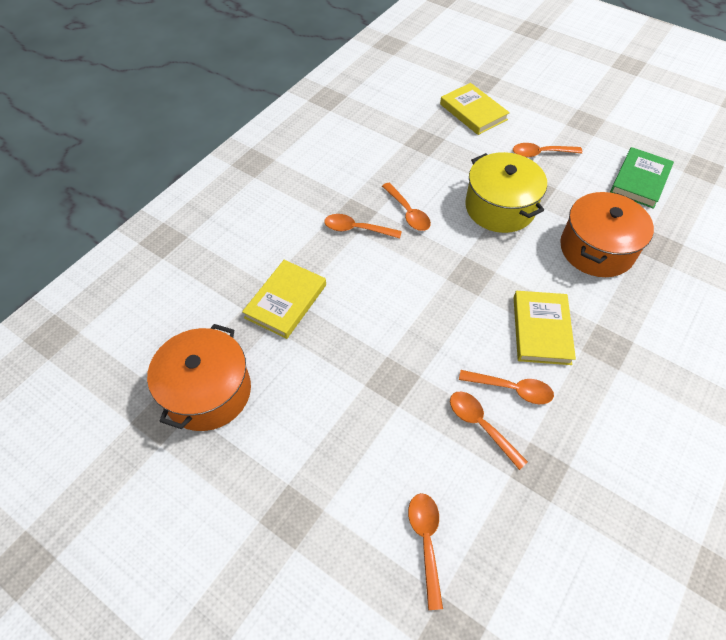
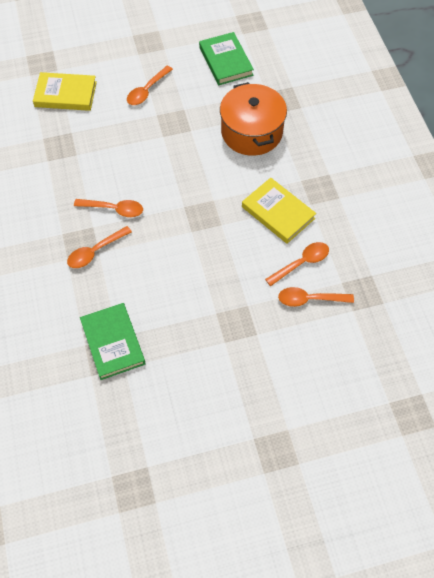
camera: 50 degrees left, 5 degrees up
(208, 391) = (141, 444): orange pot -> none
(286, 301) = (113, 342): yellow book -> green book
(426, 542) = (353, 386): orange spoon -> none
(500, 207) = (166, 153): yellow pot -> none

